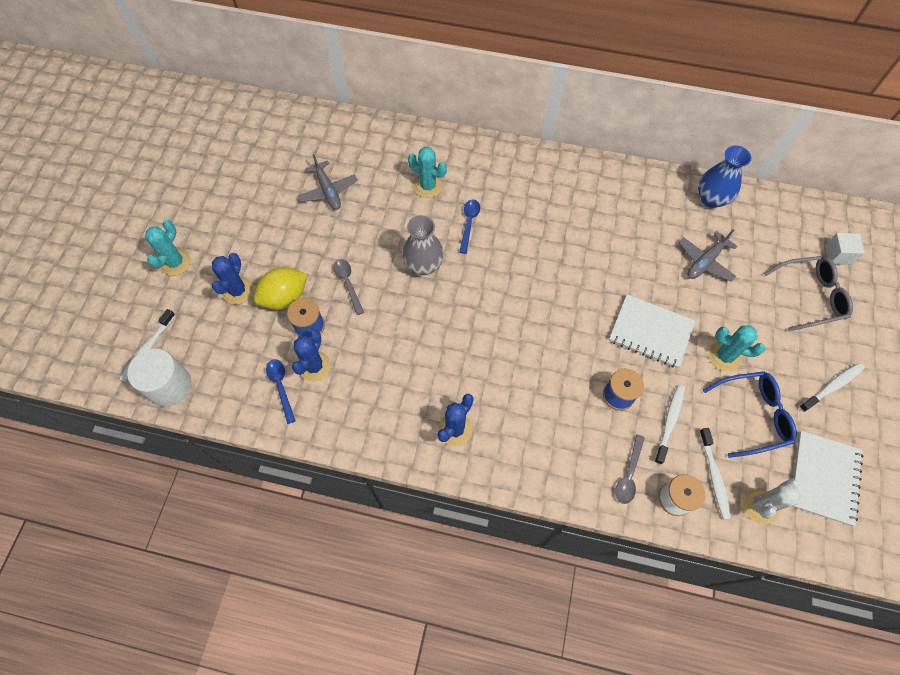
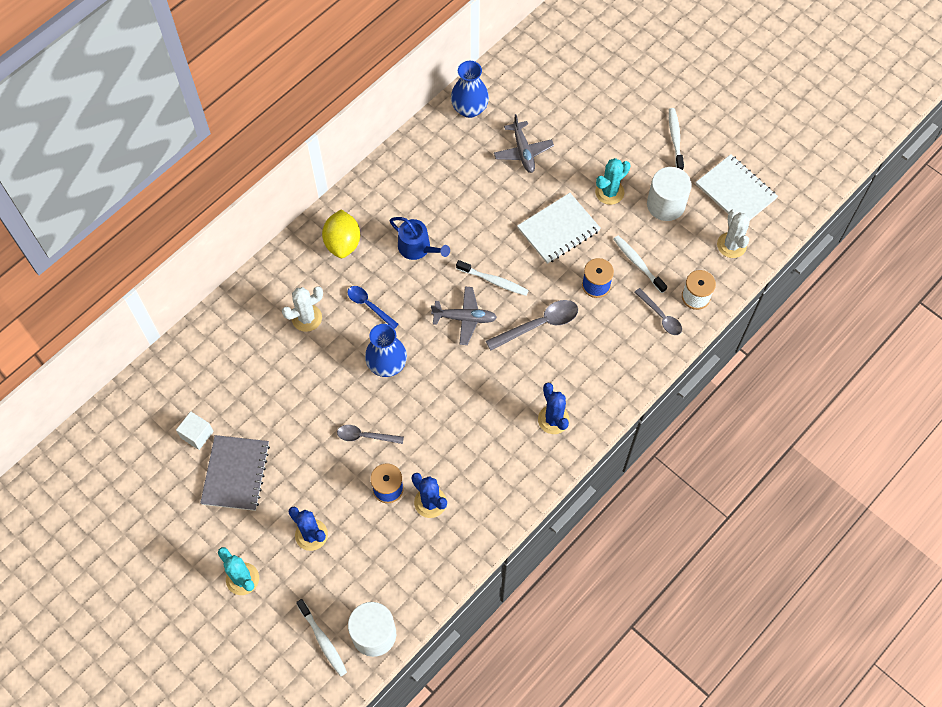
camera: 60 degrees left, 0 degrees up
(263, 211) = (236, 473): none -> grey notebook
(281, 387) = (433, 539): blue spoon -> none
(285, 297) = (345, 496): yellow lemon -> yellow lemon (343, 243)
(328, 191) = (252, 406): grey plane -> grey plane (464, 318)
(423, 265) = (387, 364): grey vase -> blue vase
(428, 186) = (306, 318): turquoise cactus -> white cactus
(542, 366) = (539, 325): none -> grey spoon
(548, 230) = (417, 248): none -> blue watering can
(714, 476) = (694, 260): white toothbrush -> white toothbrush (493, 281)
(753, 415) = (665, 204): blue glasses -> white cylinder
(810, 296) = (598, 101): grey glasses -> none
(838, 254) = (576, 58): white cube -> white cube (197, 434)

